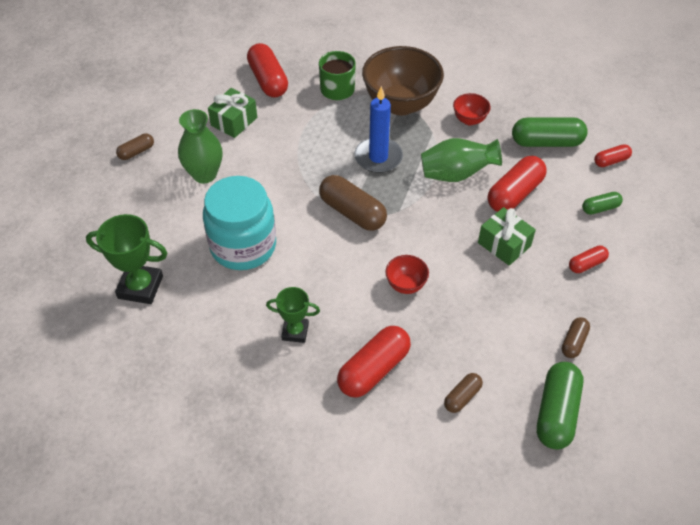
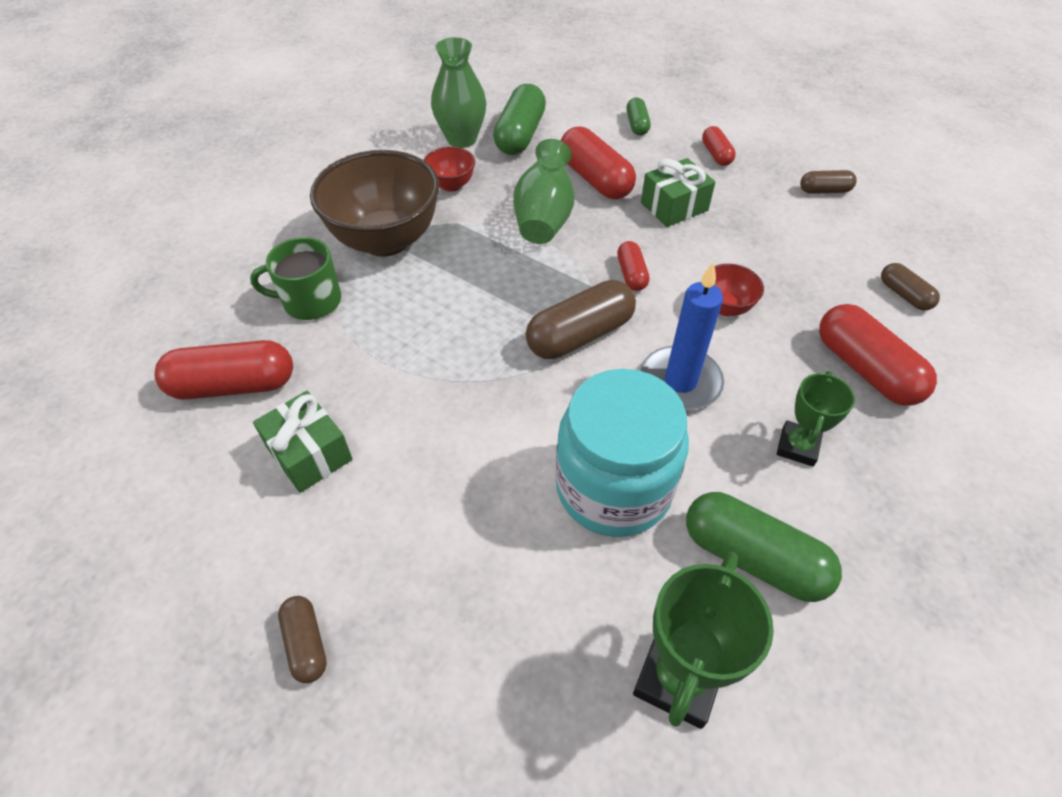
camera: 75 degrees left, 0 degrees up
(204, 174) = (424, 522): green vase -> green vase (461, 139)
(378, 157) = (481, 285): blue candle -> blue candle (680, 382)
(556, 413) = (920, 226): green capsule -> green capsule (753, 558)
(574, 342) = (824, 190): brown capsule -> brown capsule turned 45 degrees counterclockwise
(611, 161) = (569, 100): red capsule -> red capsule (631, 274)

